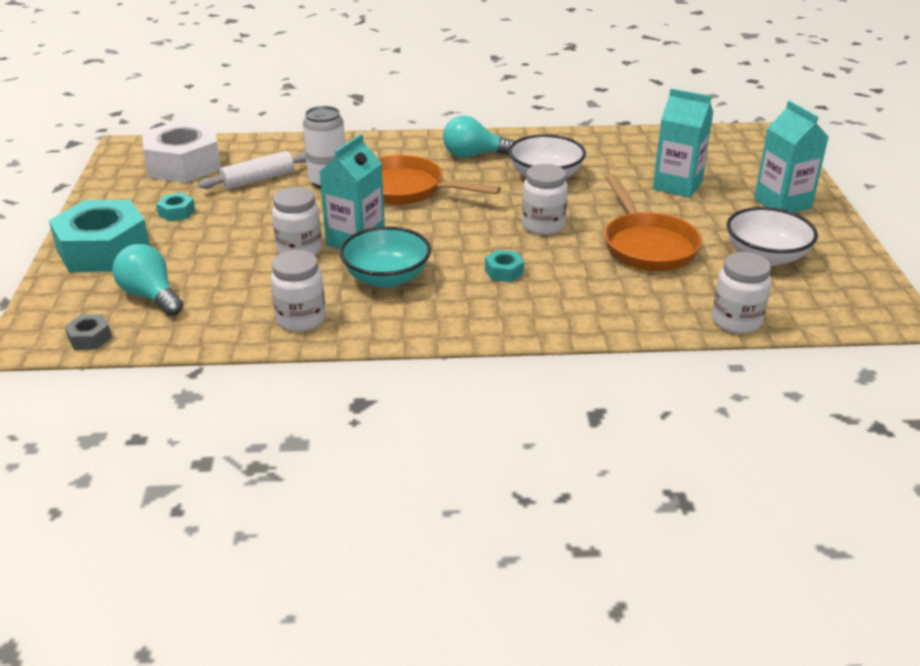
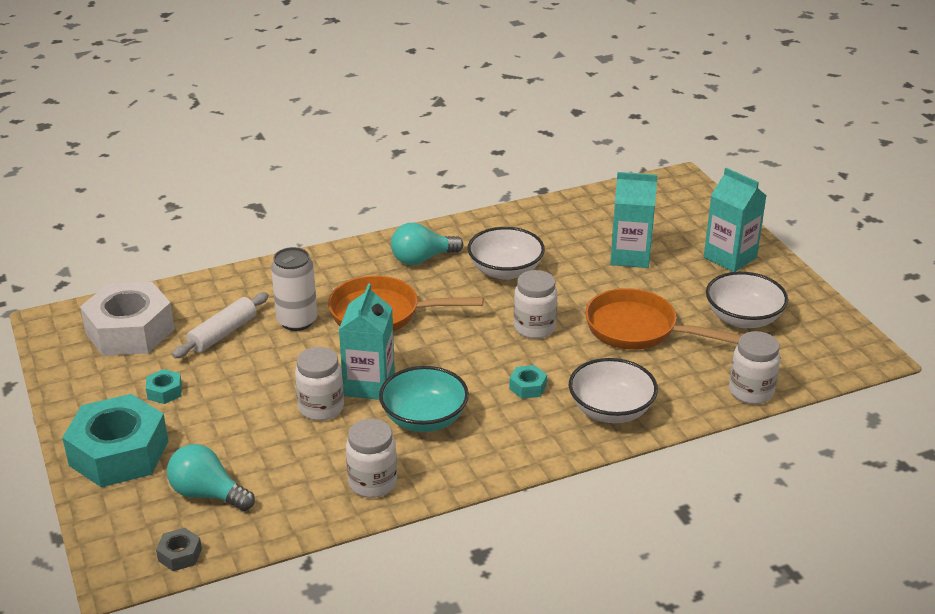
camera: 20 degrees left, 0 degrees up
(575, 307) = (611, 410): none -> white bowl
(647, 245) = (638, 329): orange pan -> orange pan turned 150 degrees clockwise

